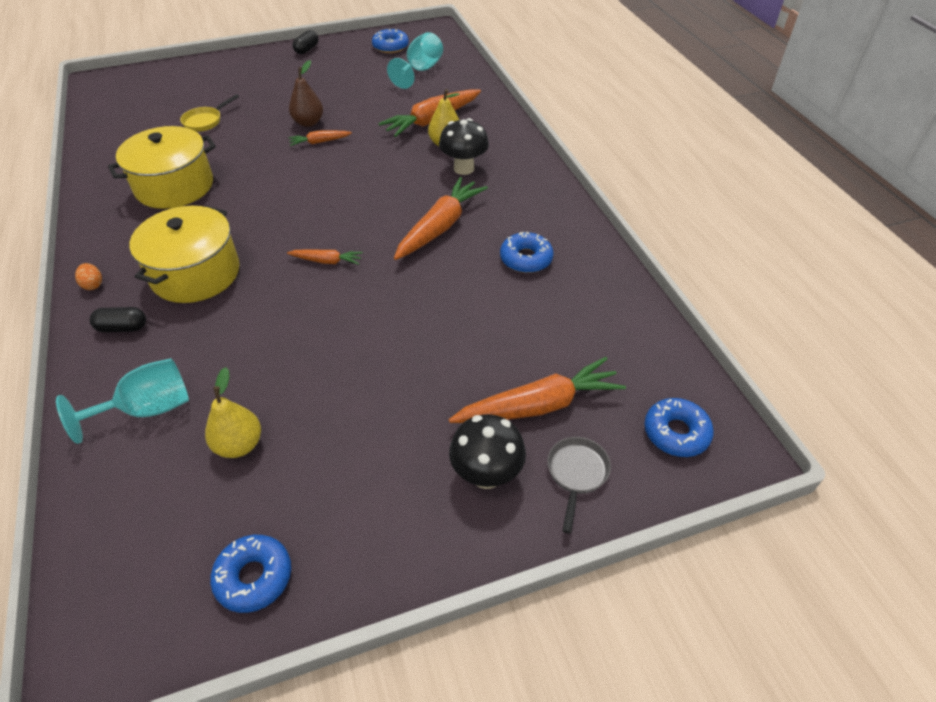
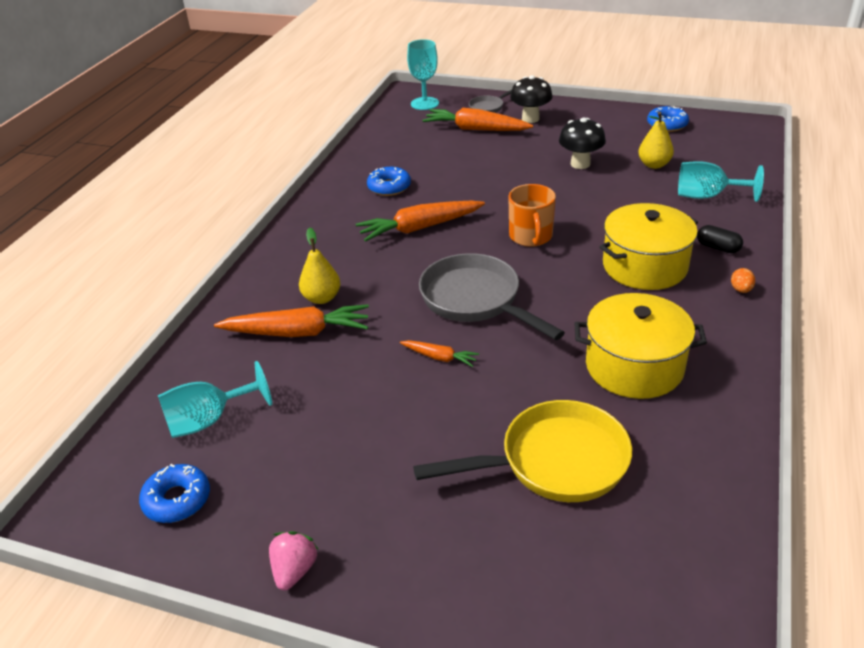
camera: 140 degrees left, 10 degrees down
(205, 121) = (554, 462): yellow pan -> yellow pan, size x2.06
(307, 49) = (294, 570): black capsule -> pink strawberry
(308, 122) = (427, 394): brown pear -> none
(326, 261) = (531, 236): orange carrot -> orange mug
(328, 185) = (475, 300): none -> grey pan
(464, 168) = (340, 266): black mushroom -> black mushroom (580, 164)
(676, 433) = (424, 103): blue donut -> turquoise goblet

